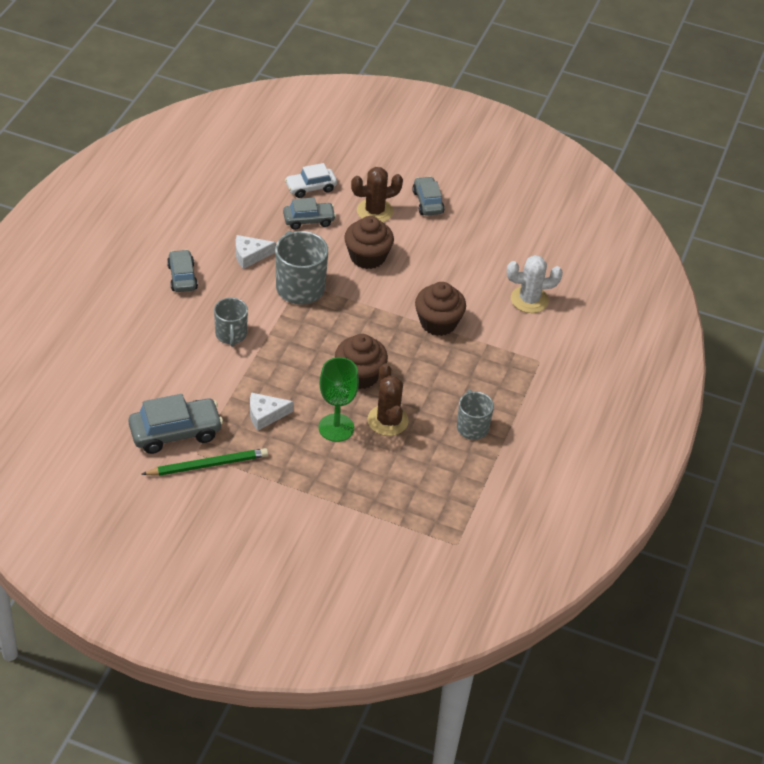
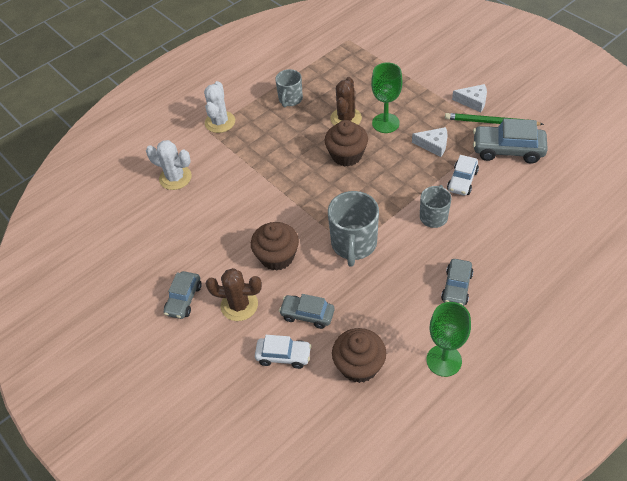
camera: 145 degrees left, 5 degrees up
(172, 220) = (444, 360): none -> green goblet
(215, 381) = (462, 181): none -> white car
(250, 255) = (383, 291): white cheese -> white cheese (473, 101)
(438, 323) = (259, 179): brown cupcake -> brown cupcake (359, 365)
(534, 374) = (220, 122): none -> white cactus

